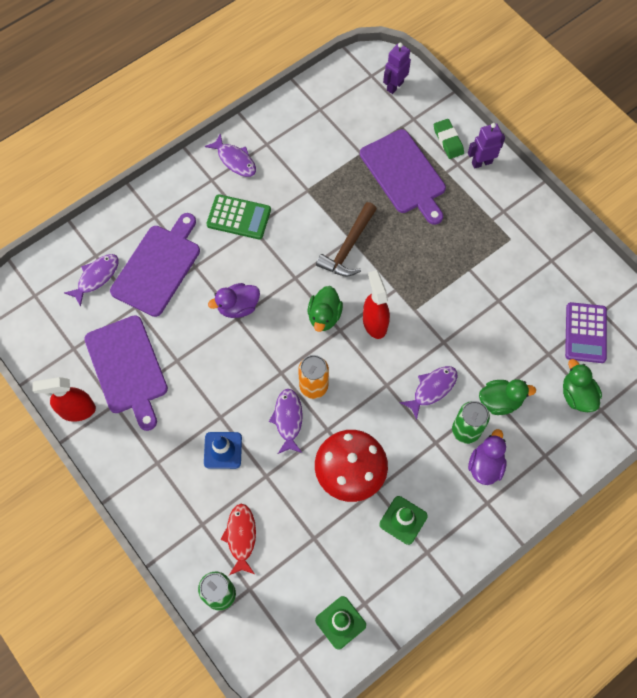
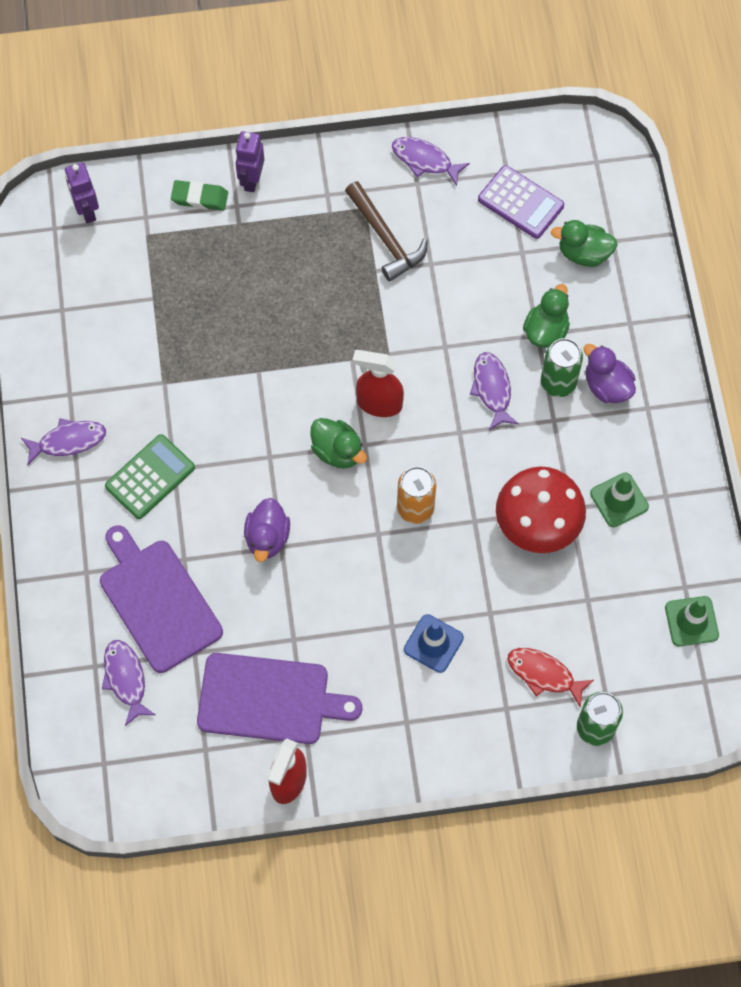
camera: 60 degrees left, 0 degrees up
(288, 419) = (438, 556): purple fish -> purple fish (425, 160)
(348, 247) = (267, 379): brown hammer -> brown hammer (385, 238)
(404, 174) = (212, 268): purple cutting board -> none

